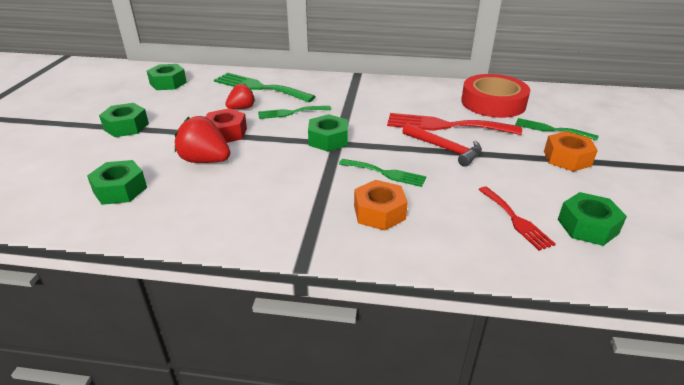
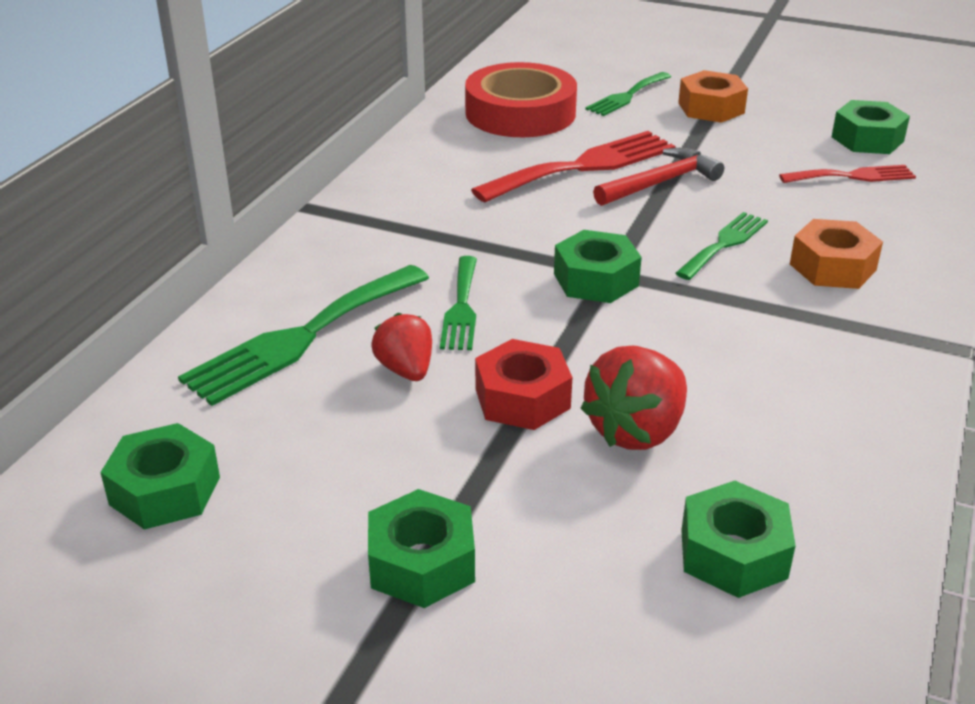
camera: 75 degrees left, 0 degrees up
(445, 125) = (584, 166): red fork -> red fork turned 150 degrees counterclockwise

